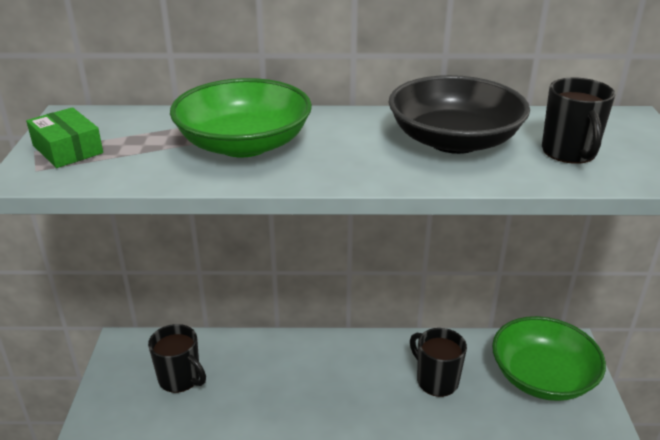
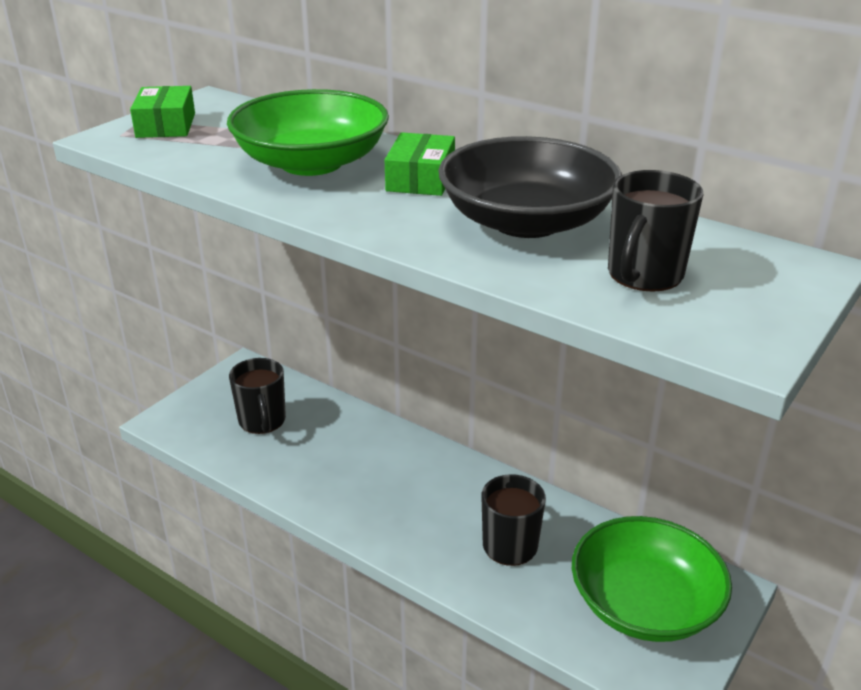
camera: 35 degrees right, 0 degrees up
(341, 132) = (420, 179): none -> green box

